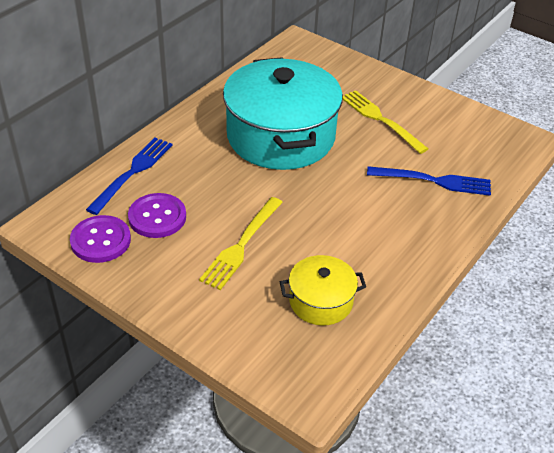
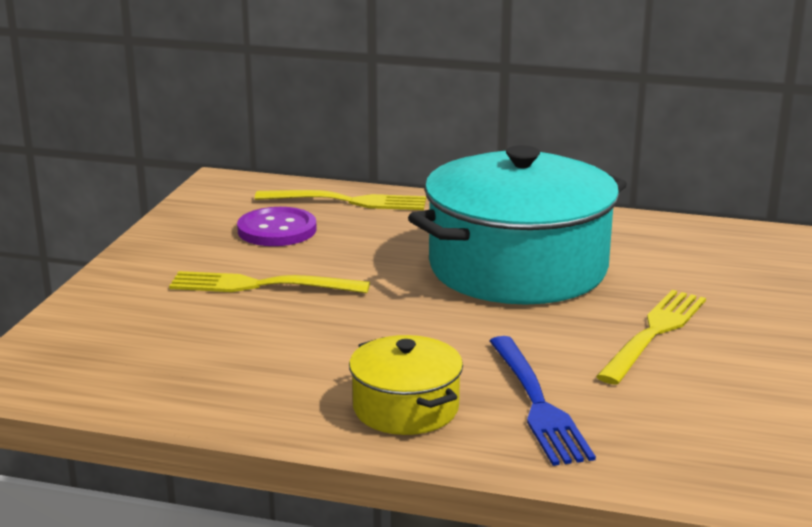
camera: 70 degrees right, 20 degrees down
(100, 240) = (214, 212): purple button -> none
(132, 172) = (348, 201): blue fork -> yellow fork
(321, 301) = (184, 355): yellow pot -> yellow pot (405, 408)

